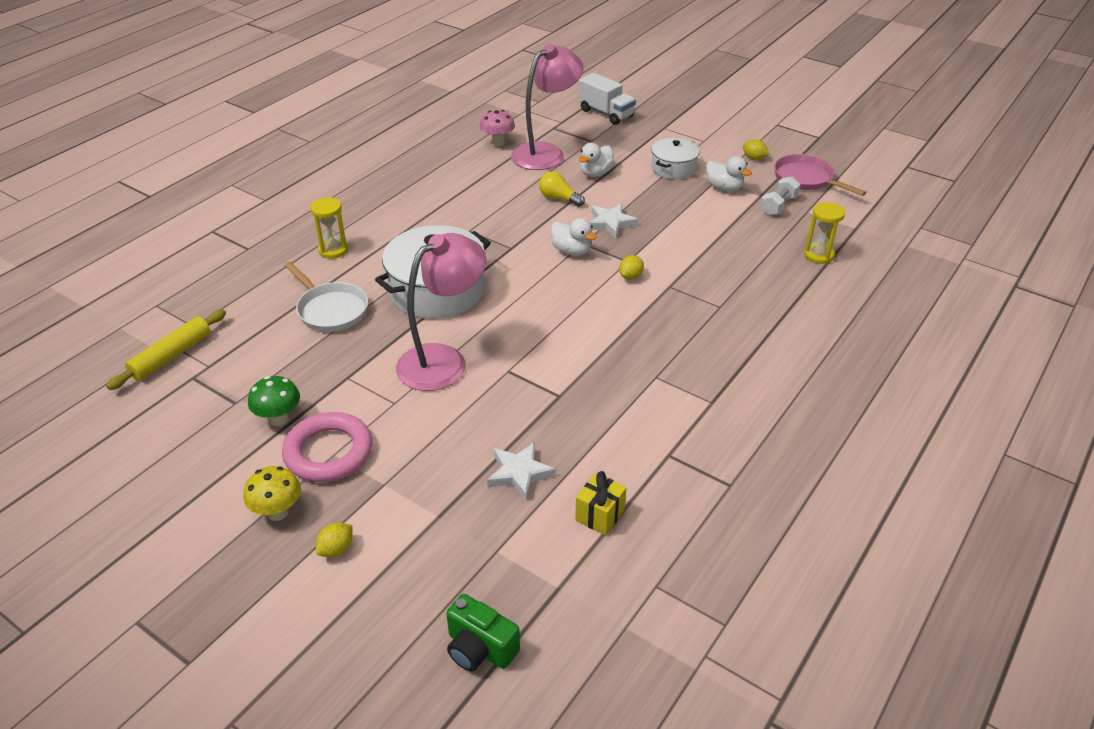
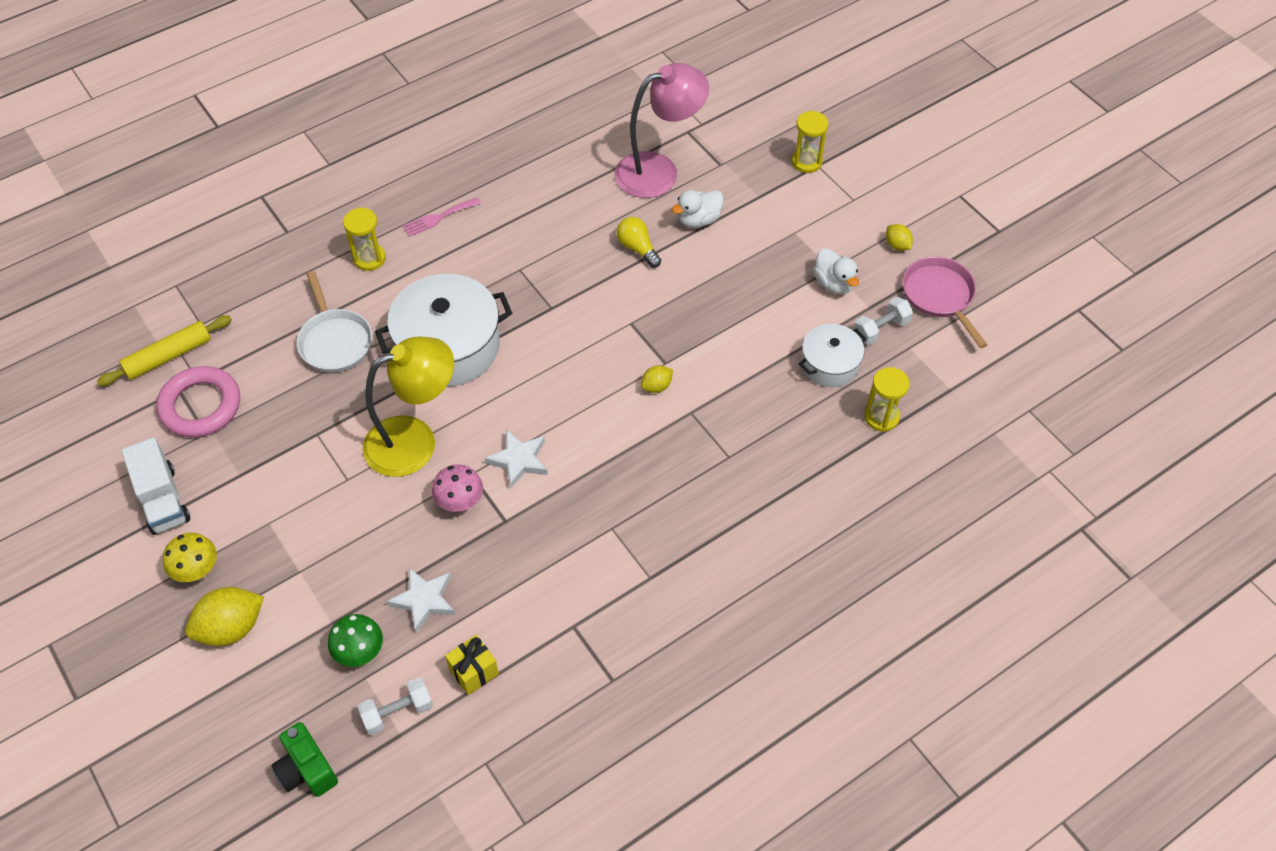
camera: 20 degrees right, 15 degrees up
(279, 419) = (236, 465): green mushroom -> green mushroom (360, 653)
(328, 452) = (265, 519): pink ring -> pink ring (200, 406)
(336, 549) = (231, 628): yellow lemon -> yellow lemon, size x1.89
(381, 213) = (438, 218): none -> pink fork
(443, 360) = (415, 441): pink lamp -> yellow lamp
(497, 143) = (612, 140): pink mushroom -> pink mushroom (460, 503)
(545, 570) = (398, 712): none -> white dumbbell
(571, 251) = (612, 331): white duck -> none
(606, 113) = (761, 123): white truck -> white truck (162, 500)
(610, 223) = (675, 302): white star -> white star (519, 460)
(654, 127) = (806, 162): none -> yellow hourglass
(673, 168) = (792, 236): white pot -> white pot (830, 364)

